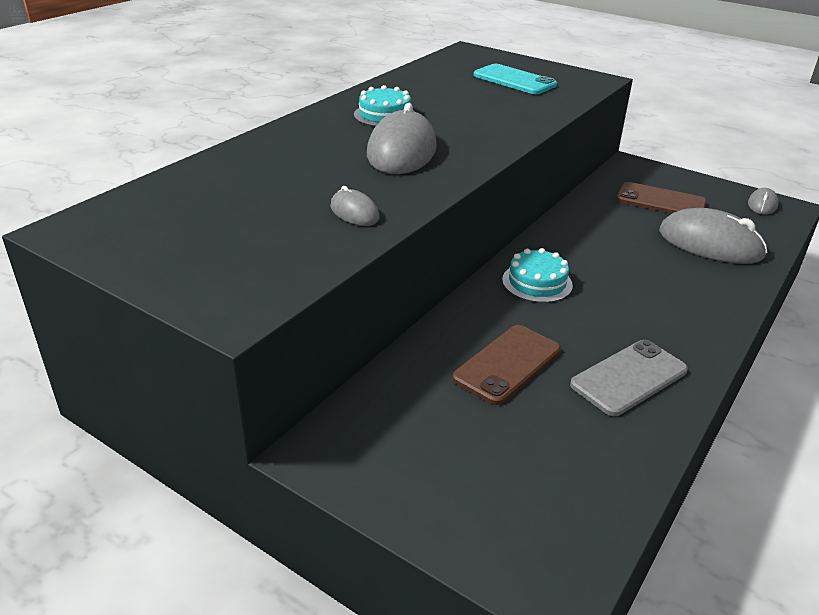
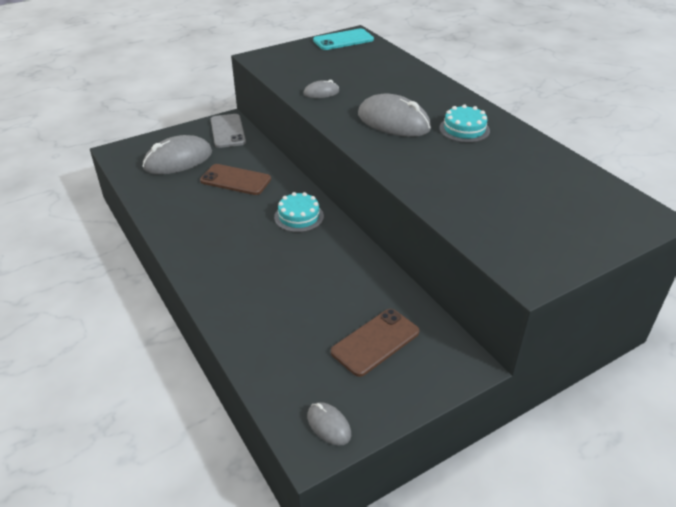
camera: 115 degrees right, 5 degrees up
(507, 364) = (235, 180): brown phone -> brown phone turned 45 degrees counterclockwise
(514, 80) = (536, 216): turquoise phone -> turquoise phone (343, 40)
(629, 377) = (190, 214): grey phone -> grey phone (228, 131)
(710, 244) = (286, 332): grey mouse -> grey mouse (178, 160)

